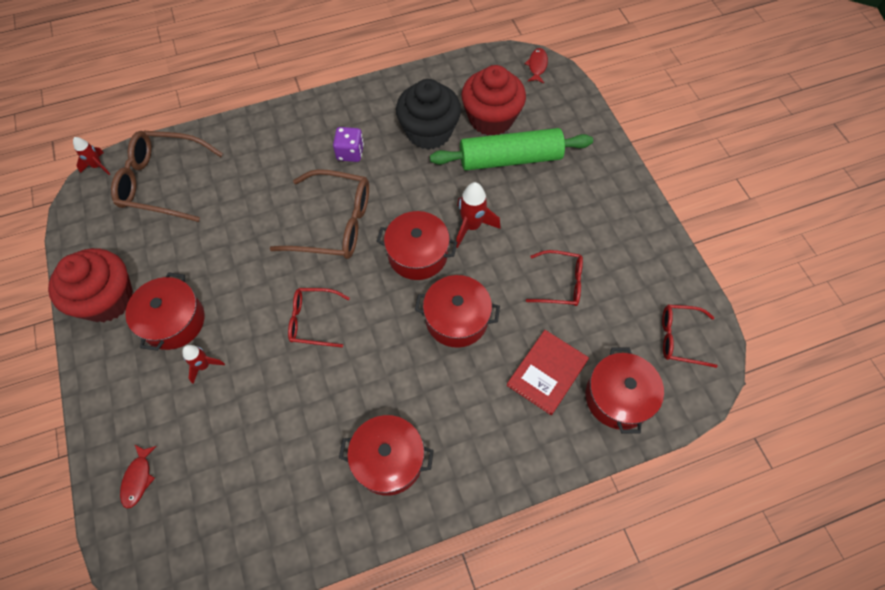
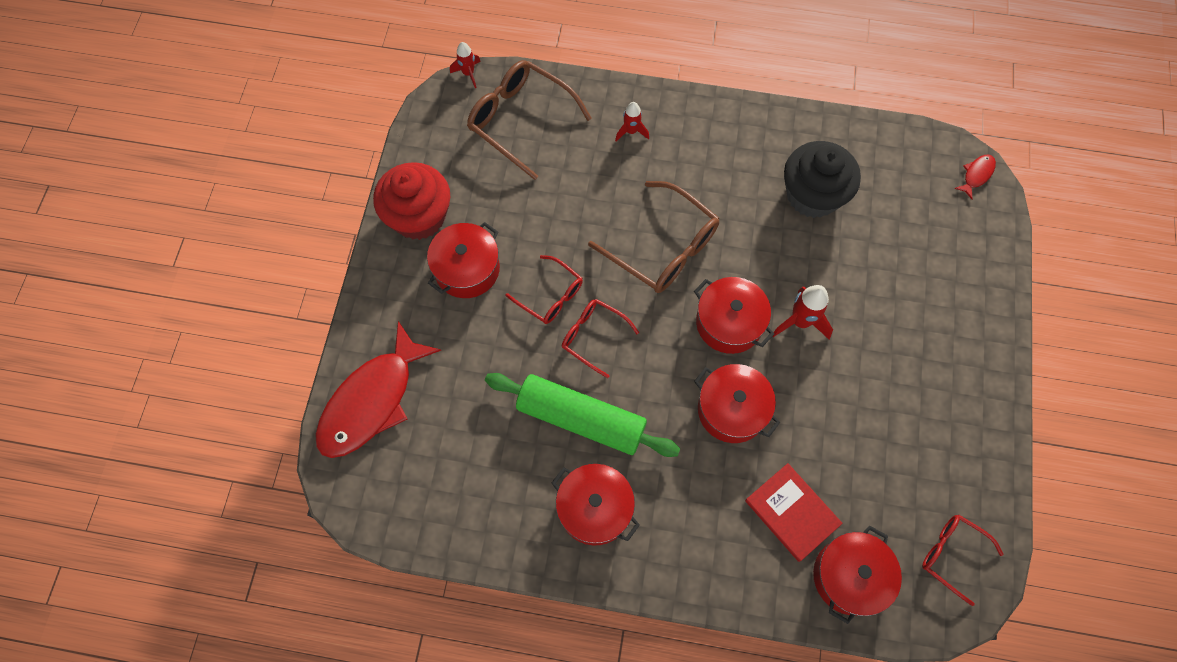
camera: 30 degrees right, 5 degrees up
(138, 479) = (372, 401): red fish -> red fish, size x2.47
(204, 366) = (474, 327): red rocket -> red rocket (631, 131)
(350, 153) = (718, 178): purple dice -> none
(491, 118) = (888, 212): red cupcake -> none
(510, 159) = (883, 268): green rolling pin -> green rolling pin (581, 419)
(547, 372) = (792, 512): red book -> red book turned 75 degrees clockwise
(560, 283) = (859, 430): red glasses -> red glasses (551, 296)

